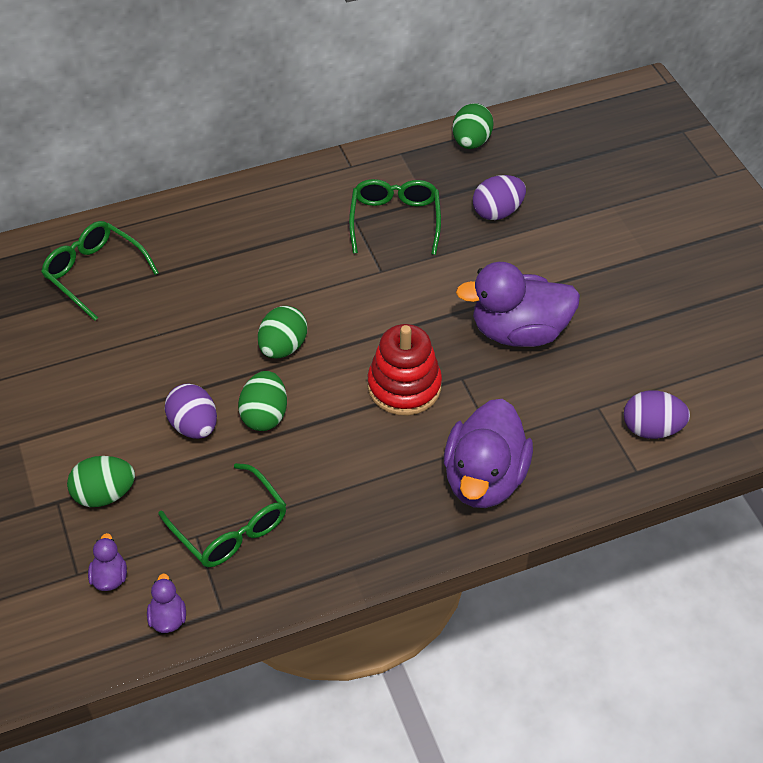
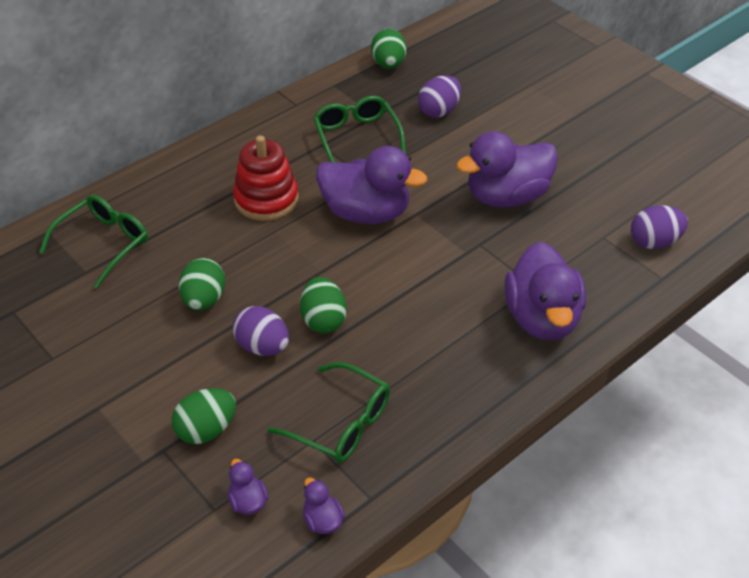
camera: 20 degrees left, 5 degrees down
(94, 273) = (104, 244): green glasses -> green glasses turned 105 degrees clockwise
(283, 347) = (311, 260): green egg -> green egg (204, 300)
(363, 310) = (366, 213): none -> purple duck
(404, 386) = (434, 264): red stacking toy -> red stacking toy (266, 199)

